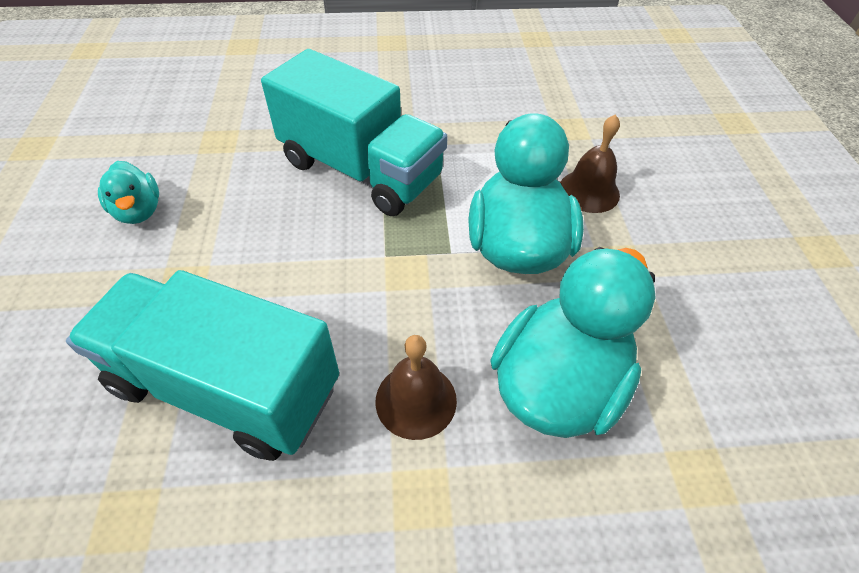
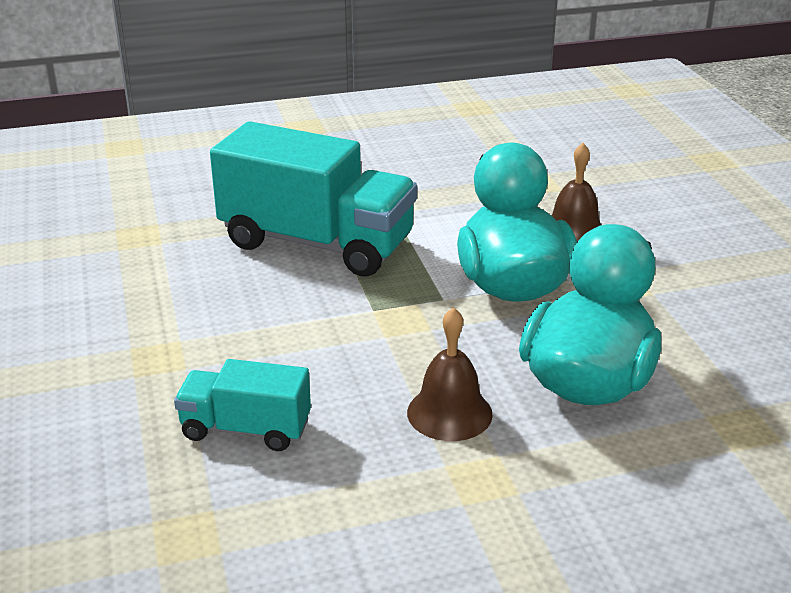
camera: 10 degrees left, 20 degrees down
(139, 211) = (75, 306): turquoise duck -> none
(226, 386) = (246, 429): turquoise truck -> turquoise truck, size x0.52

